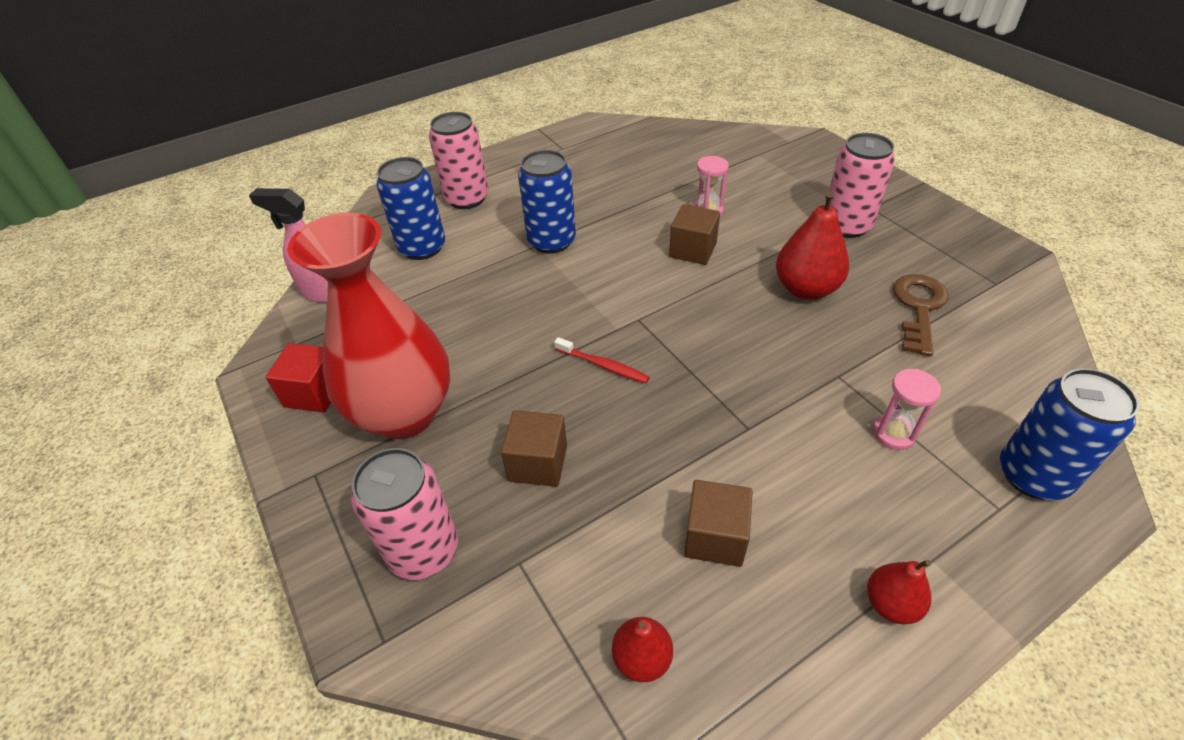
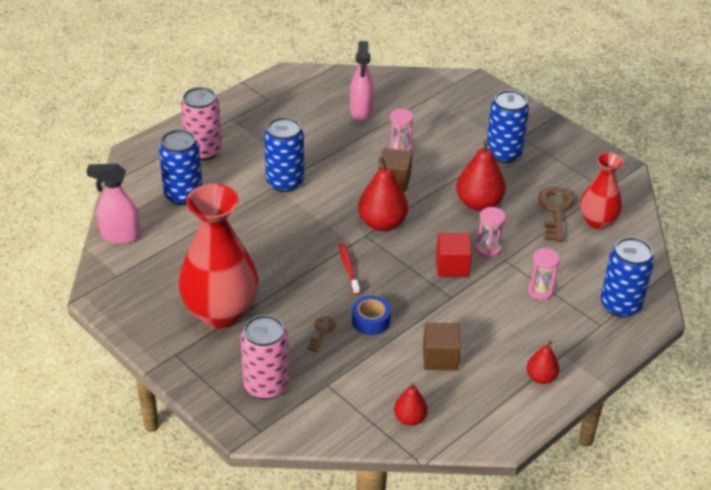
camera: 15 degrees left, 5 degrees down
(314, 393) = (149, 306): red cube -> red cube (452, 266)
(538, 463) = (322, 331): brown cube -> brown key
(603, 365) = (348, 268): red toothbrush -> red toothbrush turned 120 degrees counterclockwise
(616, 454) = (371, 321): none -> blue tape
(665, 305) = (382, 223): none -> red pear
(668, 166) = (361, 112): none -> pink spray bottle
(814, 356) = (488, 249): none -> pink hourglass
(846, 226) = (503, 154): pink can -> blue can
(985, 329) = (597, 221): none -> red vase

